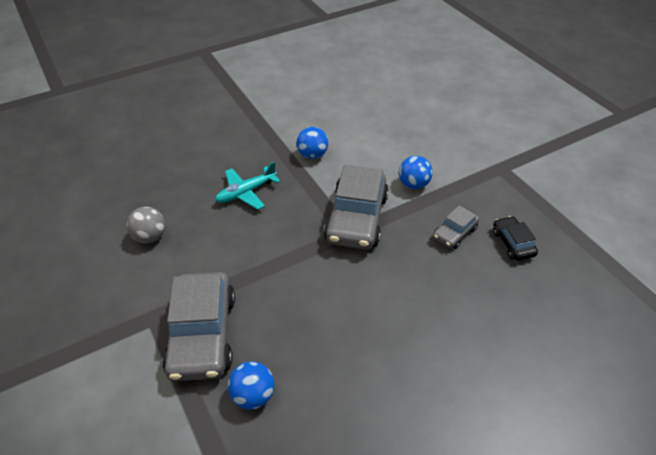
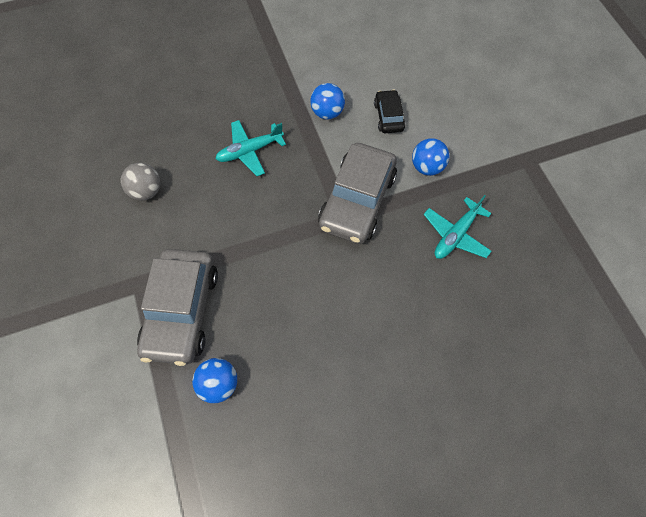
camera: 10 degrees right, 20 degrees up
(454, 233) = (455, 235): grey car -> turquoise plane
(512, 243) = (513, 257): black car -> black car (388, 116)

